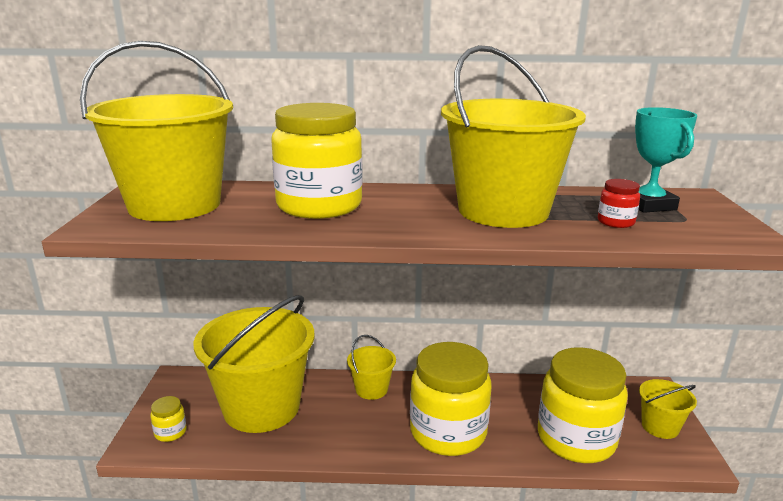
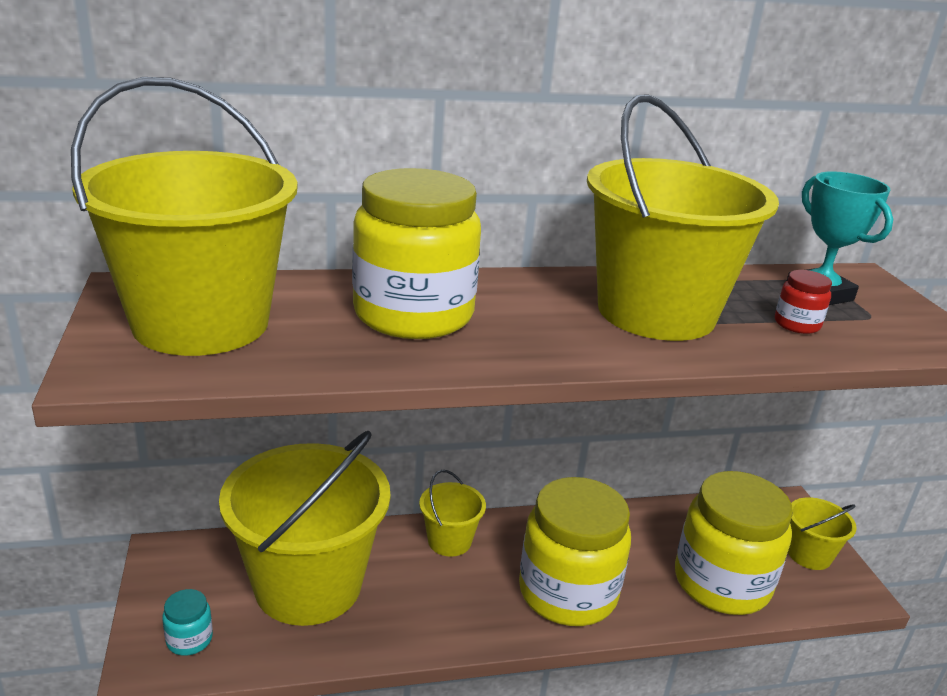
camera: 15 degrees left, 5 degrees up
(170, 432) = (189, 639): yellow jar -> turquoise jar

